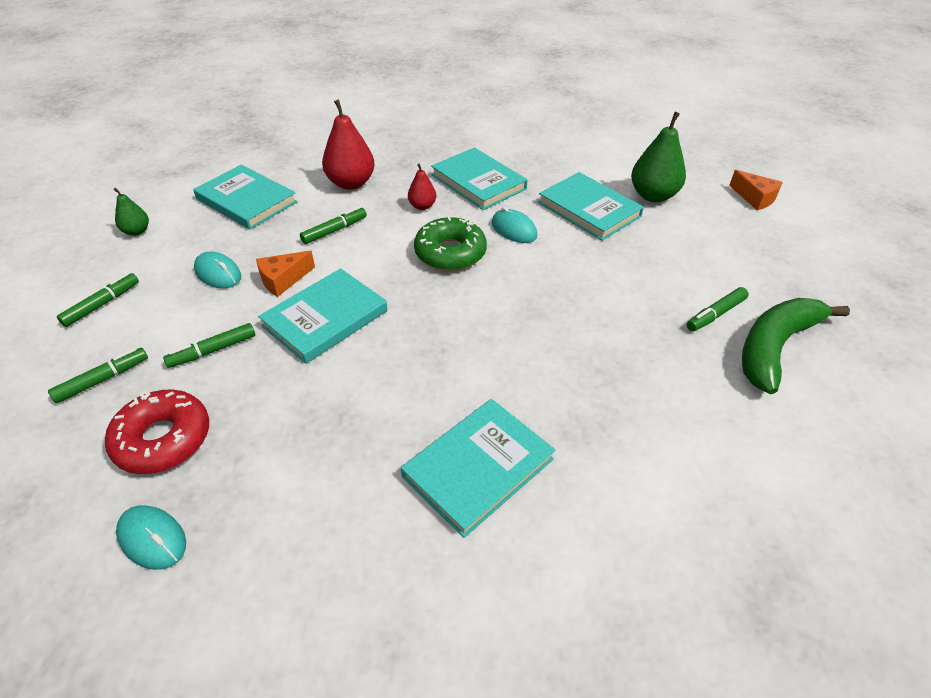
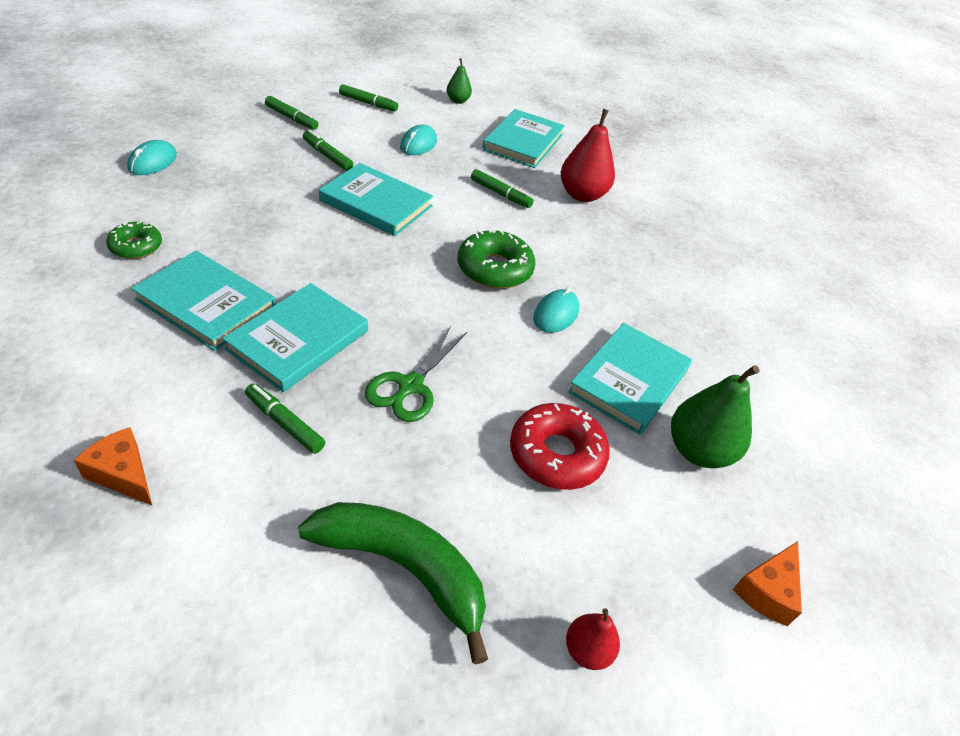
camera: 70 degrees right, 0 degrees up
(163, 439) = (237, 151): red donut -> red donut (556, 454)
(283, 280) = (420, 176): orange cheese -> orange cheese (123, 474)
(358, 544) = (136, 246): none -> green donut
(422, 206) = (566, 244): red pear -> red pear (587, 650)
(478, 182) = (635, 282): turquoise book -> turquoise book (298, 340)
(598, 324) = (410, 386): none -> green scissors
(715, 314) = (455, 504): green marker -> green marker (284, 423)

